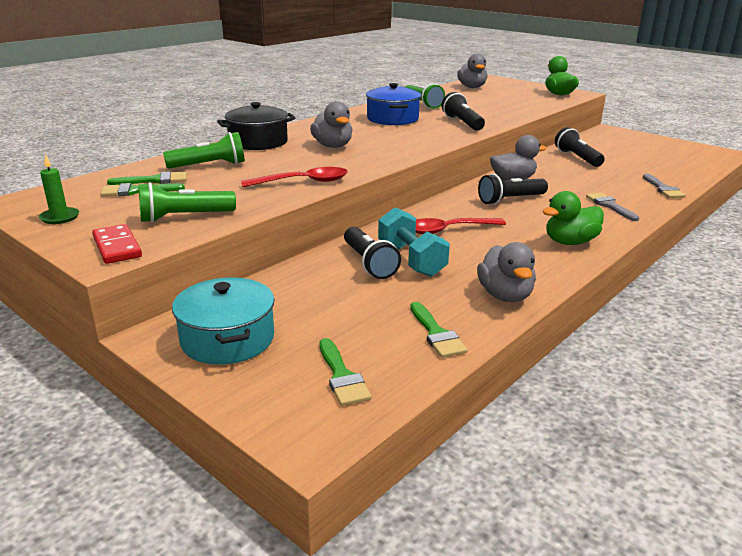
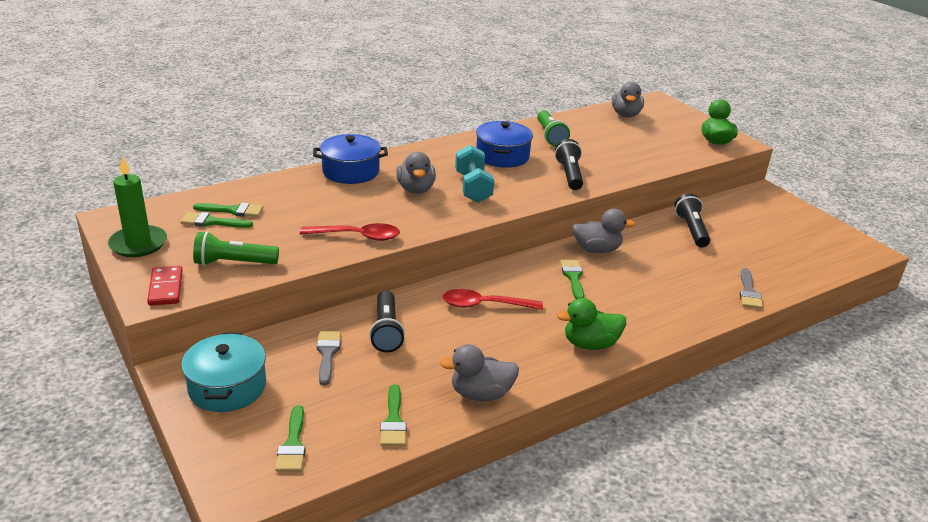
camera: 15 degrees right, 5 degrees up
(60, 217) = (138, 244): green candle -> green candle, size x1.76
(209, 165) = (289, 198): green flashlight -> none
(258, 142) = (351, 171): black pot -> blue pot
(411, 260) = (426, 334): turquoise dumbbell -> turquoise dumbbell (473, 187)
(505, 296) = (481, 394): grey duck -> grey duck turned 75 degrees clockwise
(510, 200) = (573, 277): black flashlight -> green brush
(610, 206) = (670, 305): grey brush -> grey brush (327, 354)

